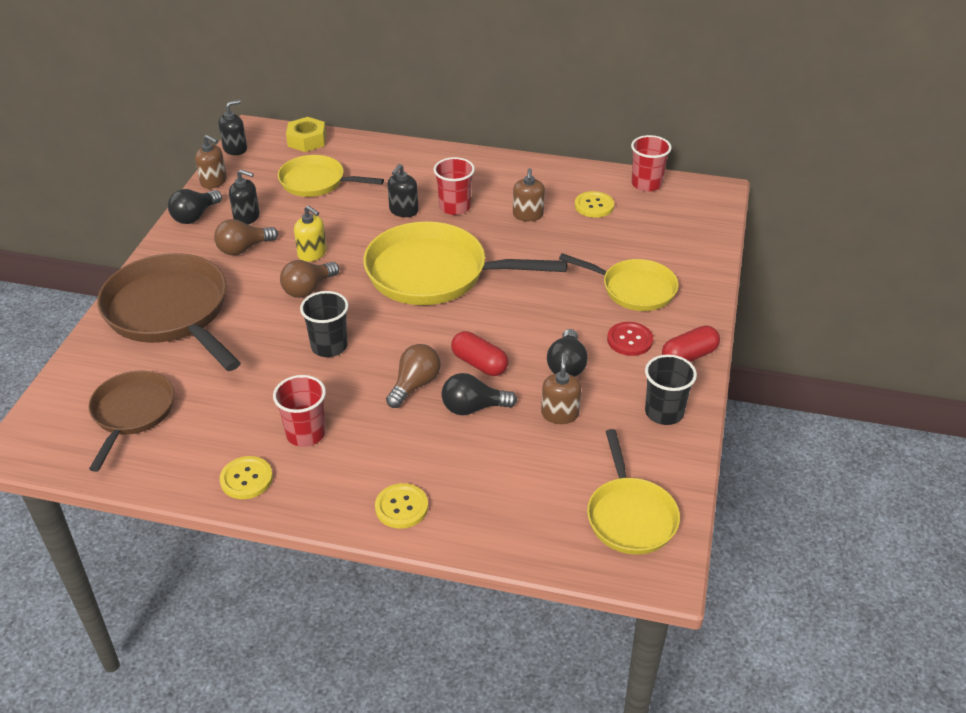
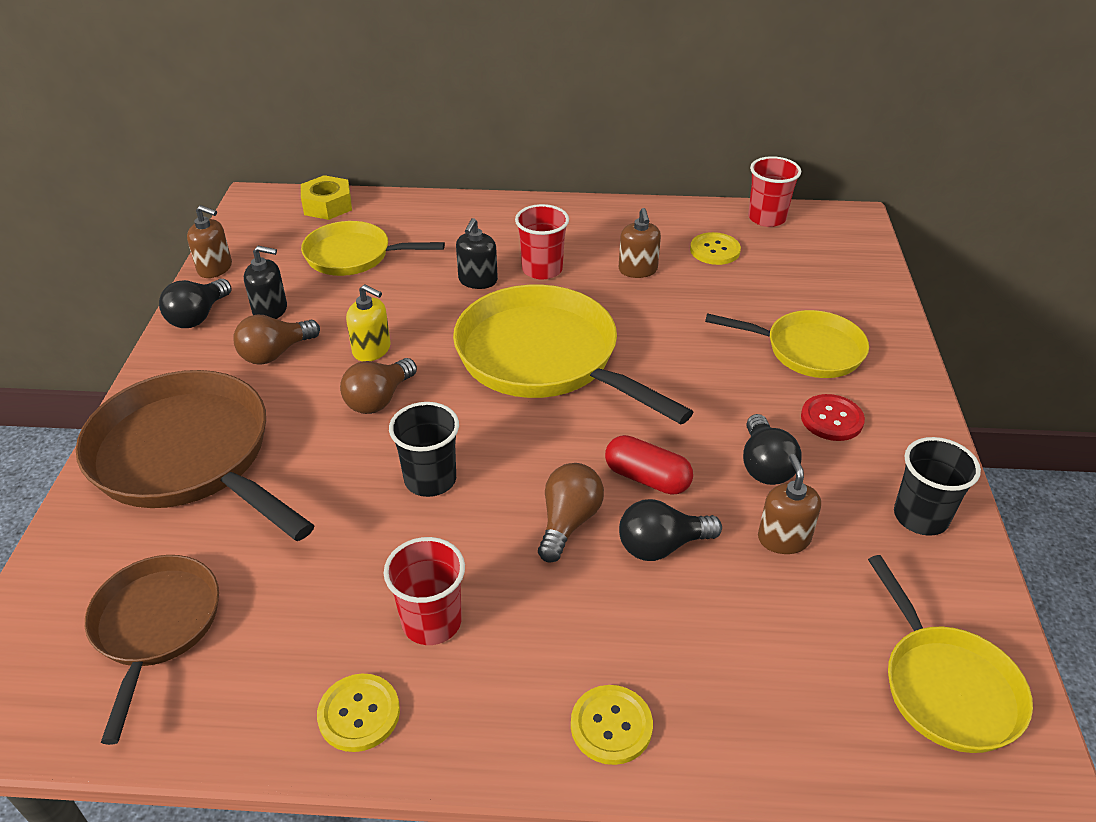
camera: 10 degrees left, 0 degrees up
(235, 149) = (235, 224): black soap dispenser -> none
(435, 274) = (545, 359): yellow pan -> yellow pan turned 45 degrees clockwise
(689, 356) = (916, 432): red capsule -> none

